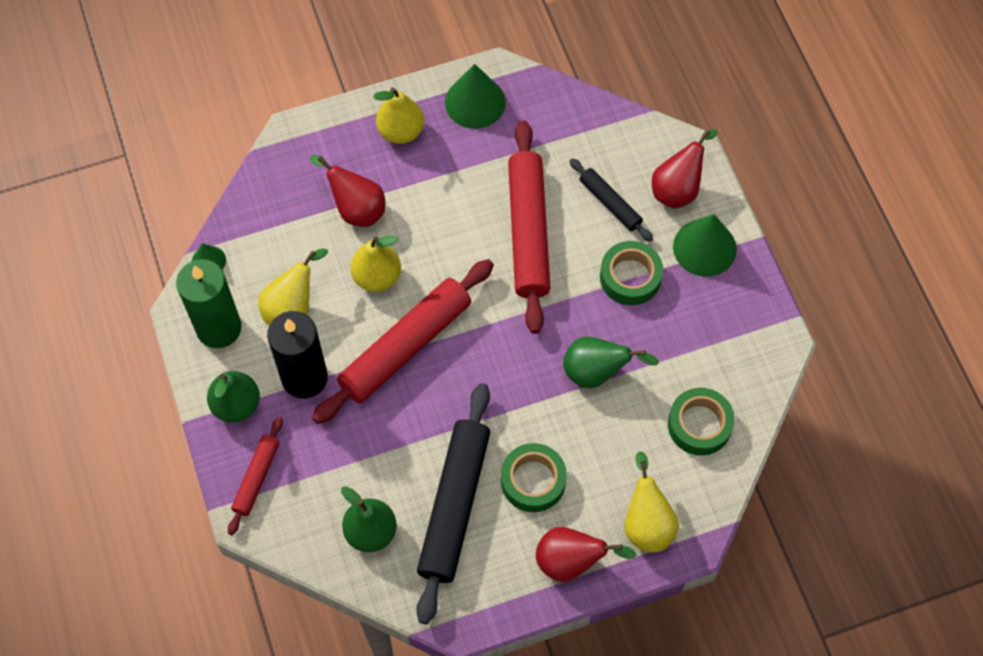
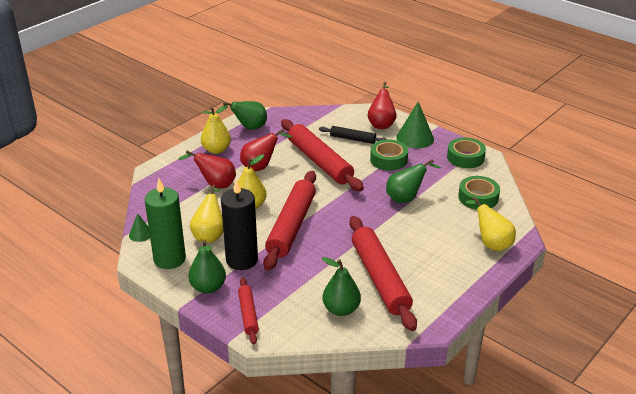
camera: 30 degrees left, 30 degrees down
(454, 506) = (380, 278): black rolling pin -> red rolling pin
(475, 102) = (248, 128): green cone -> green pear
(533, 481) = (414, 251): green tape -> green tape (465, 157)
(571, 562) = (467, 275): red pear -> red pear (260, 167)

